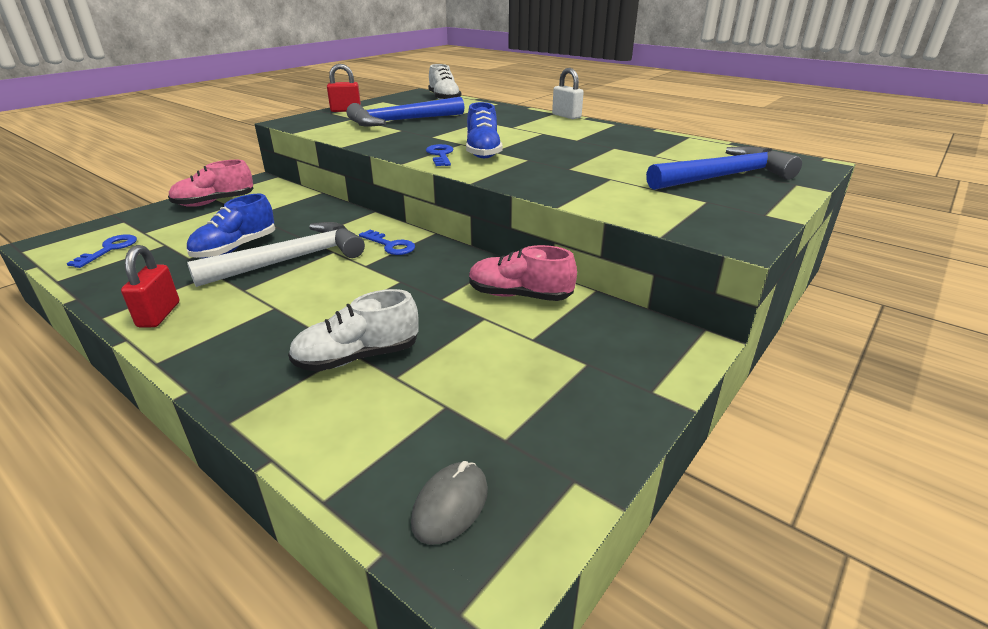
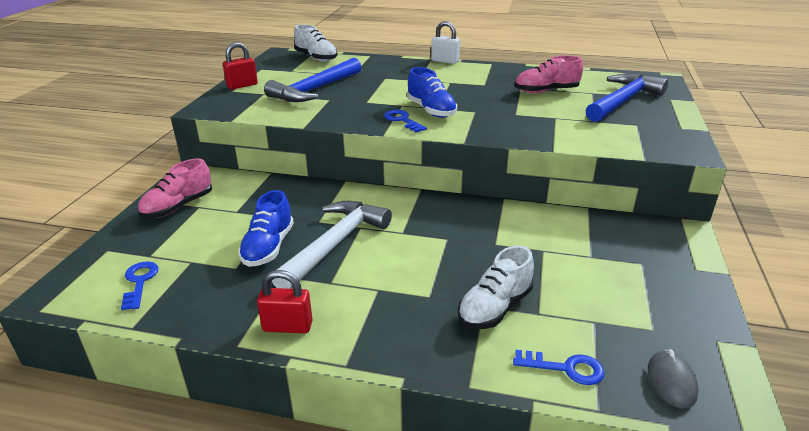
camera: 25 degrees left, 0 degrees up
(159, 315) = (287, 326): red padlock -> red padlock turned 60 degrees counterclockwise
(390, 245) = (400, 209): blue key -> blue key (566, 368)
(519, 295) = (545, 226): pink shoe -> pink shoe (546, 91)

